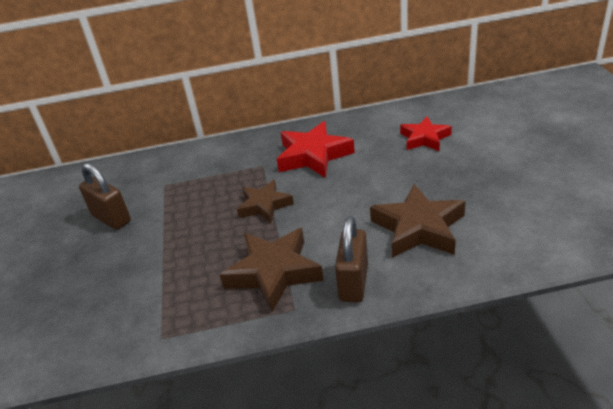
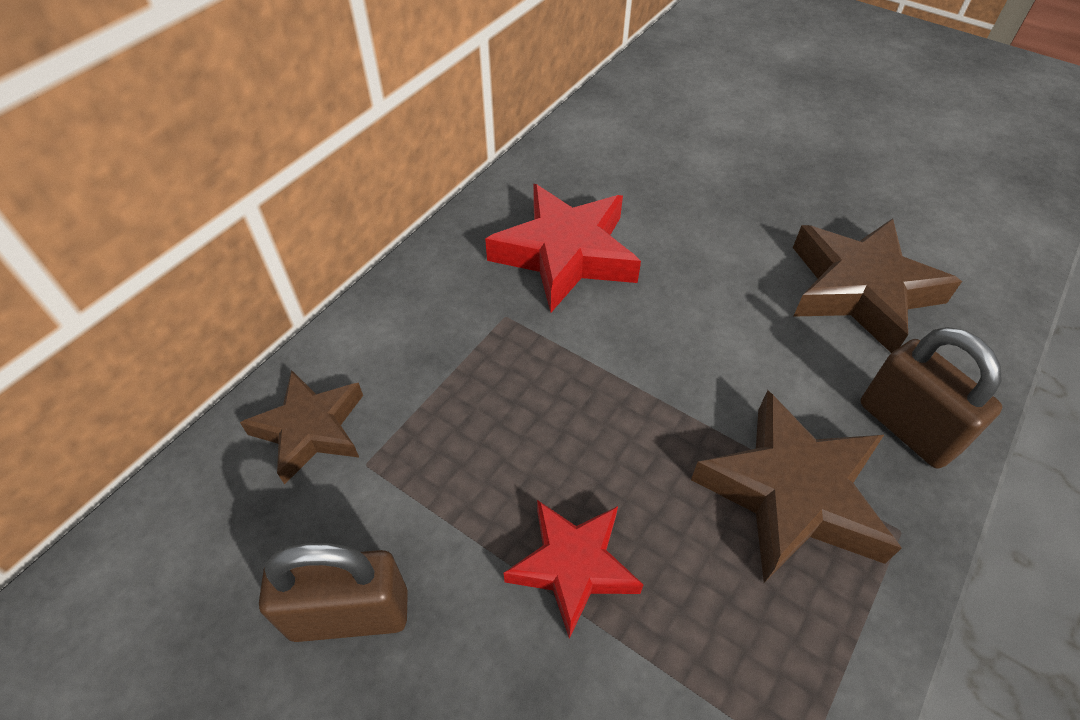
camera: 50 degrees left, 15 degrees up
(264, 205) = (613, 387): brown star -> brown star (311, 429)
(424, 138) = (682, 149): red star -> red star (573, 566)

